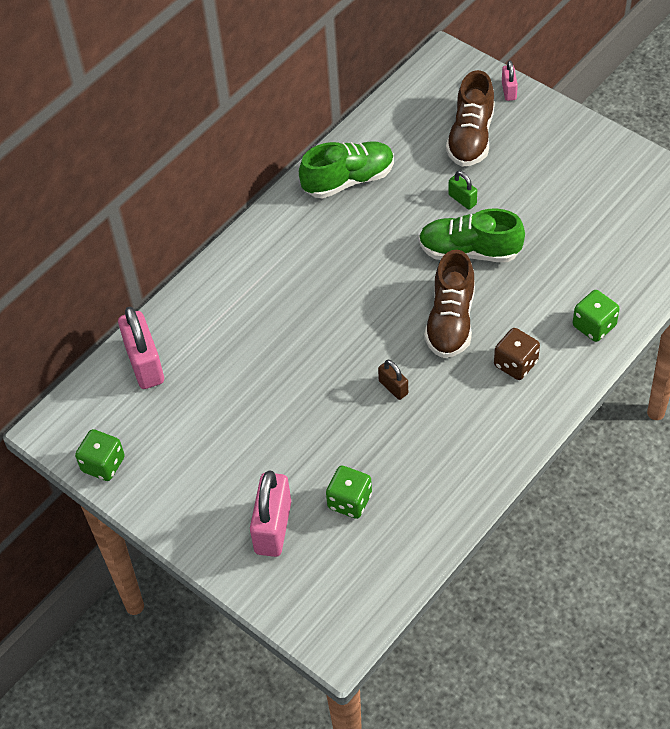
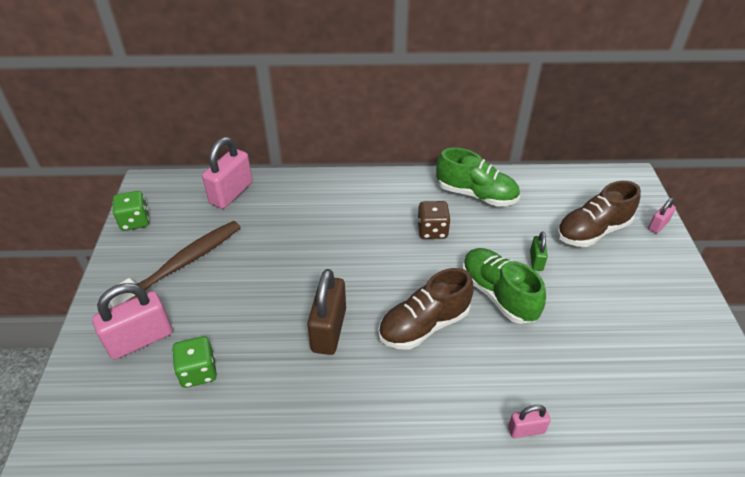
camera: 45 degrees right, 10 degrees down
(207, 454) = (182, 264): none -> brown toothbrush
(393, 387) = (328, 330): brown padlock -> brown padlock, size x1.95
(515, 364) = (428, 397): brown dice -> brown dice (432, 230)
(594, 326) = (526, 430): green dice -> pink padlock

